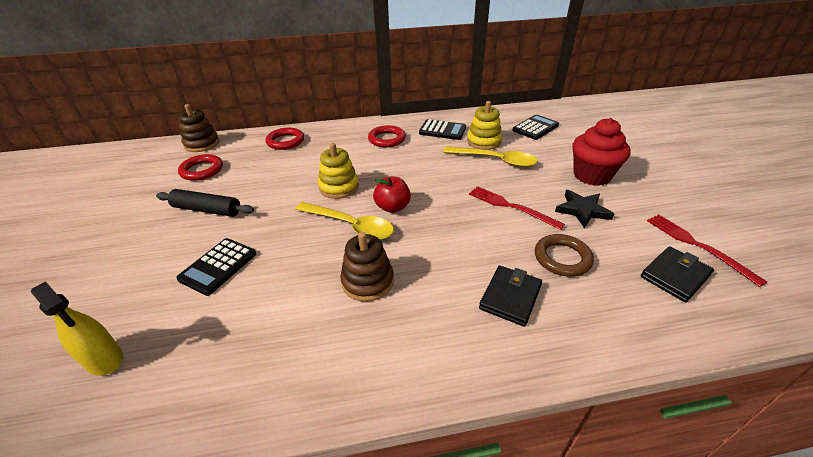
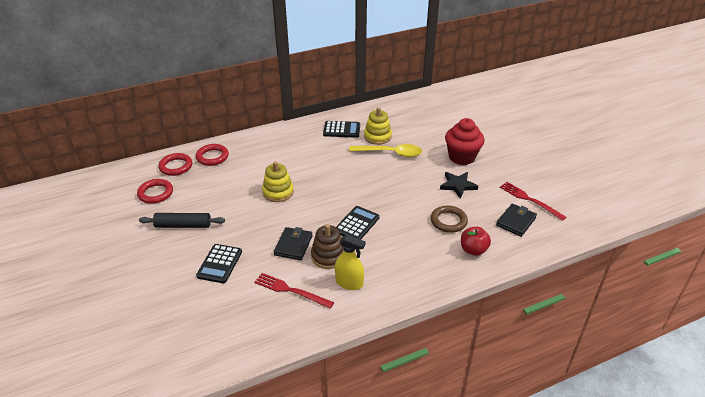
camera: 15 degrees left, 0 degrees up
(104, 359) = (182, 329): yellow spray bottle -> yellow spray bottle (349, 283)
(202, 144) = (138, 169): brown stacking toy -> none
(350, 226) = (300, 221): yellow spoon -> none
(387, 139) = (298, 144): red ring -> red ring (176, 166)
(392, 207) = (325, 202): red apple -> red apple (473, 250)
(510, 297) = (420, 251): black wallet -> black wallet (293, 245)
(511, 206) = (409, 190): red fork -> red fork (291, 290)
(535, 128) = (415, 118): black calculator -> black calculator (357, 224)

